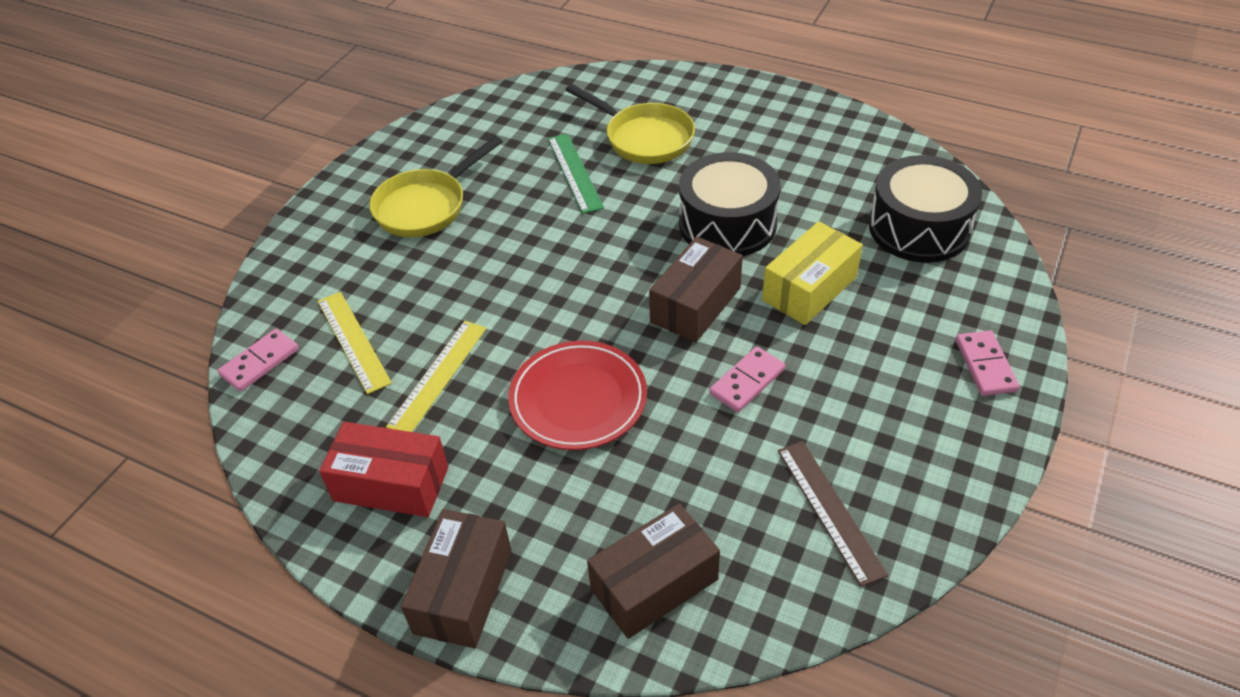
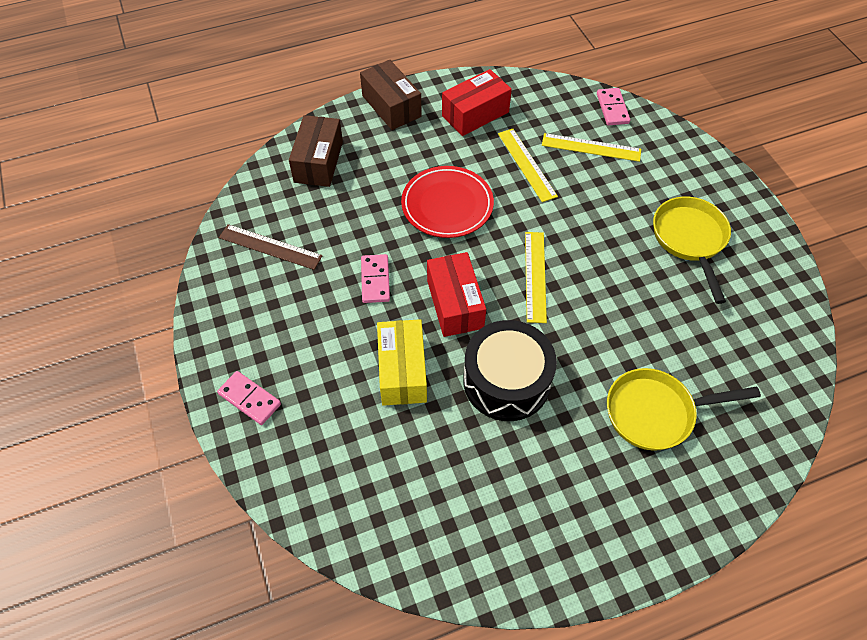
camera: 130 degrees right, 10 degrees up
(574, 172) = (652, 339): green ruler -> none
(593, 274) = (535, 276): none -> yellow ruler
(695, 305) = (455, 304): brown box -> red box
(919, 228) = (379, 491): black drum -> none

